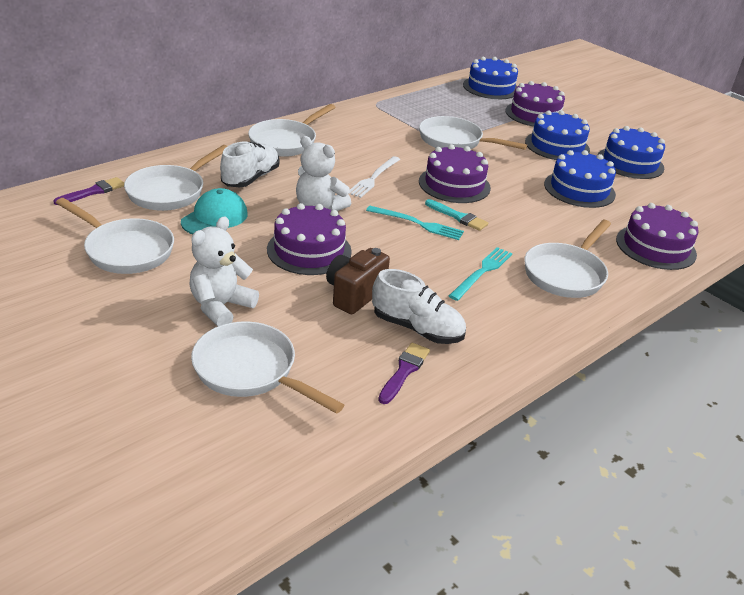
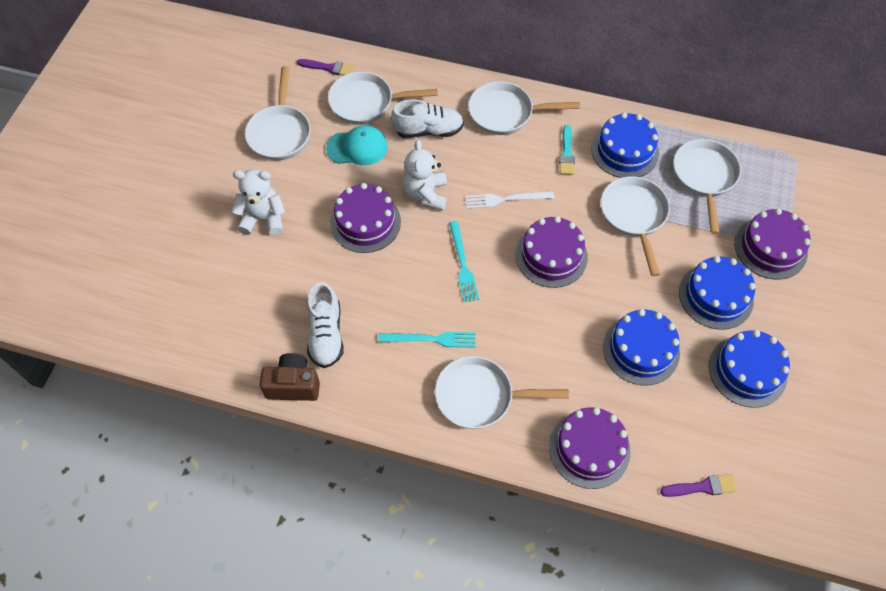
camera: 60 degrees right, 25 degrees up
(251, 371) = (216, 273): white pan -> white pan (704, 178)
(354, 295) = (335, 278): brown camera -> brown camera (293, 385)
(404, 371) = (275, 351): purple brush -> purple brush (702, 487)
(458, 217) = (499, 285): turquoise brush -> turquoise brush (567, 153)
(491, 87) = (792, 184): blue cake -> blue cake (625, 151)

